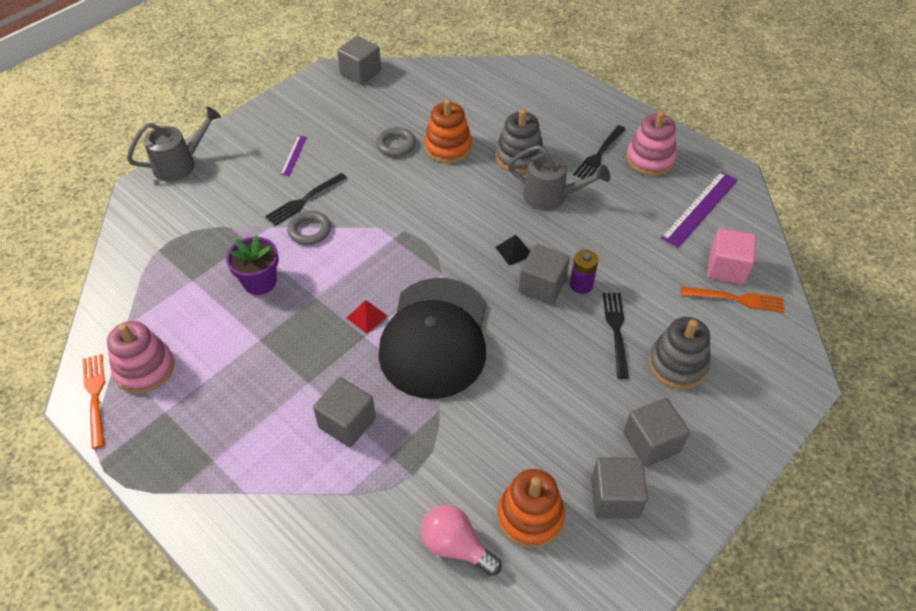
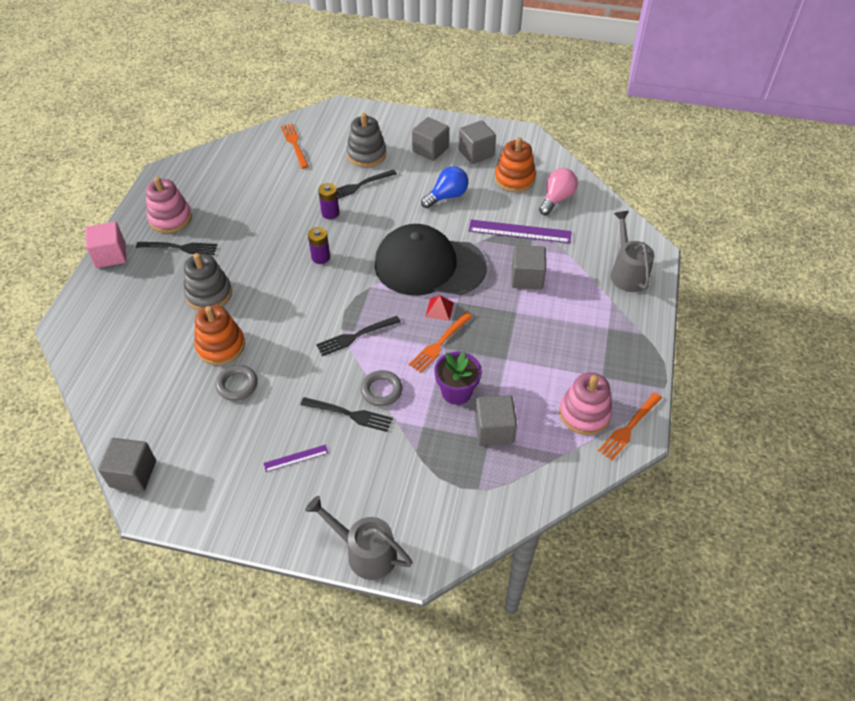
camera: 120 degrees left, 0 degrees up
(324, 296) = (439, 344): none -> orange fork
(386, 237) = (356, 336): none -> black fork
(435, 337) = (429, 265): black cap -> black cap turned 150 degrees counterclockwise
(456, 546) = (556, 199): pink light bulb -> pink light bulb turned 150 degrees counterclockwise
(514, 251) = (320, 257): black pyramid -> purple battery
(542, 286) = (345, 231): grey cube -> grey cube (494, 430)
(542, 414) = (447, 196): none -> blue light bulb
(551, 197) = (248, 258): grey watering can -> grey watering can (627, 272)
(700, 208) = (215, 179): purple ruler -> purple ruler (519, 231)
(726, 268) = (269, 154): pink cube -> pink cube (110, 255)

